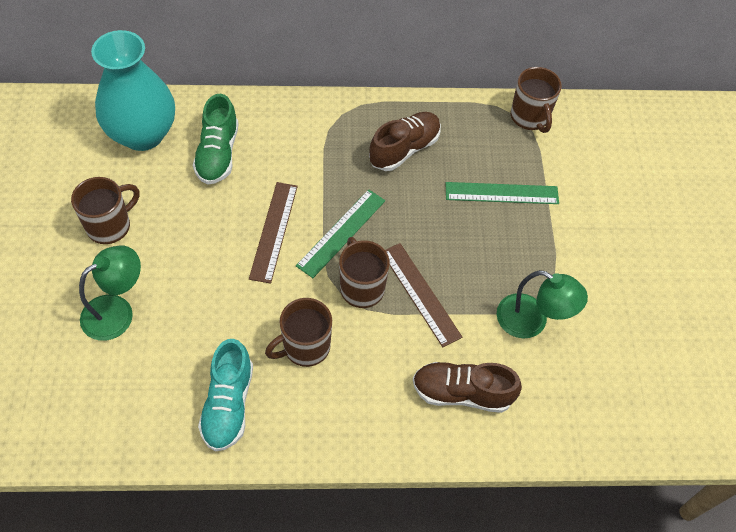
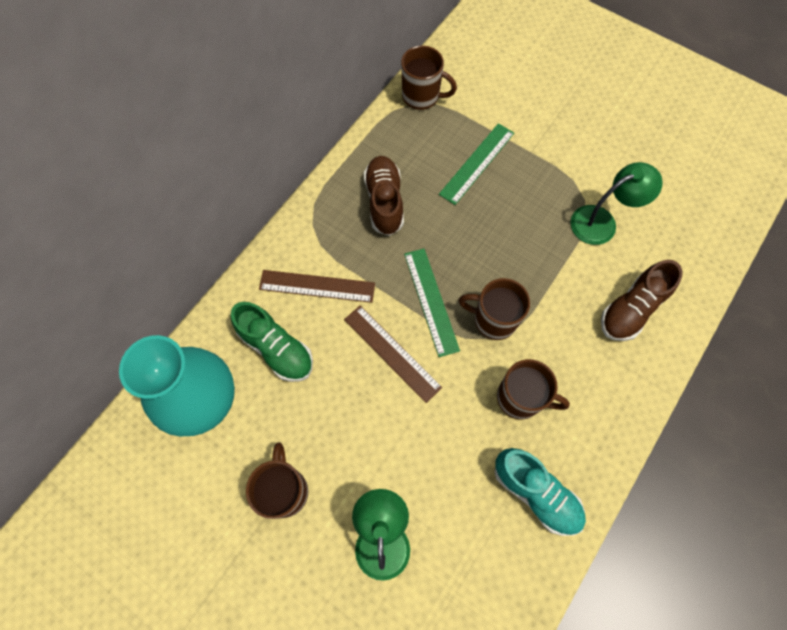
camera: 50 degrees left, 10 degrees up
(305, 347) = (520, 398): brown mug -> brown mug turned 75 degrees counterclockwise
(420, 293) = (527, 280): brown ruler -> brown ruler (317, 286)

